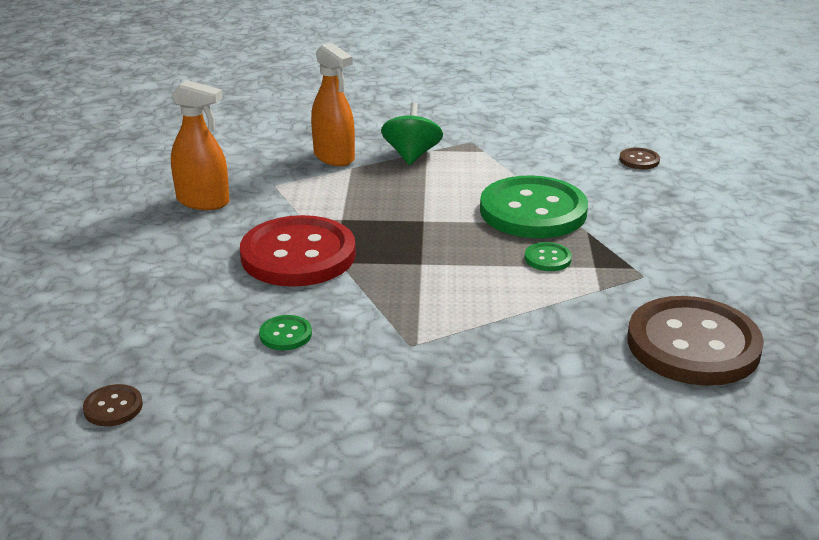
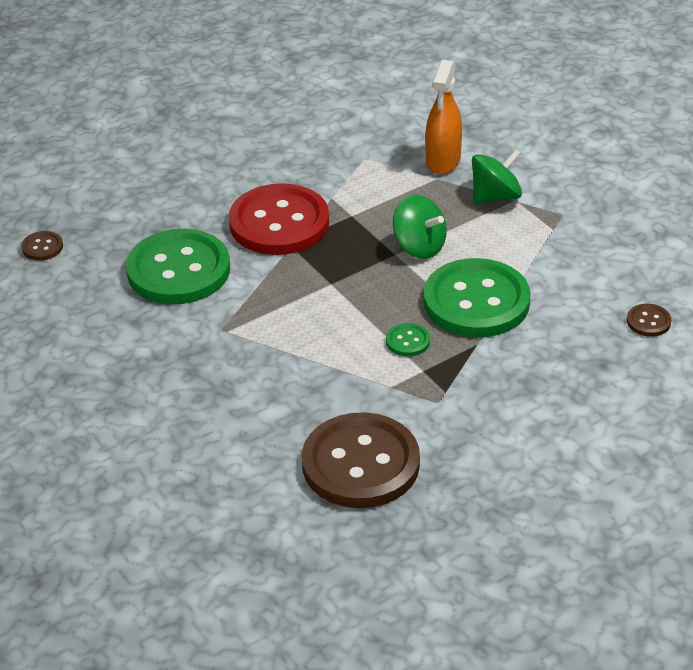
camera: 55 degrees right, 10 degrees up
(203, 201) = (302, 142): orange spray bottle -> none
(285, 334) = (178, 270): green button -> green button, size x2.47
(429, 207) = (419, 246): none -> green spinning top

